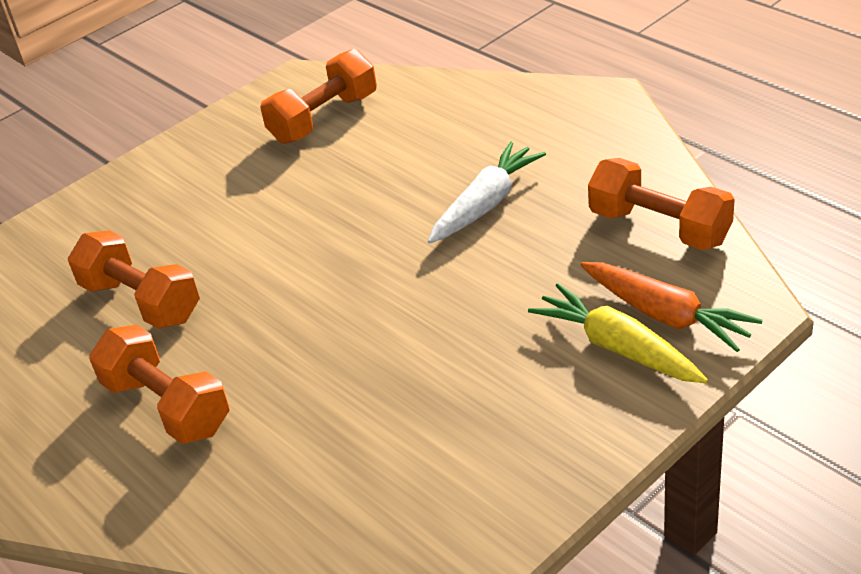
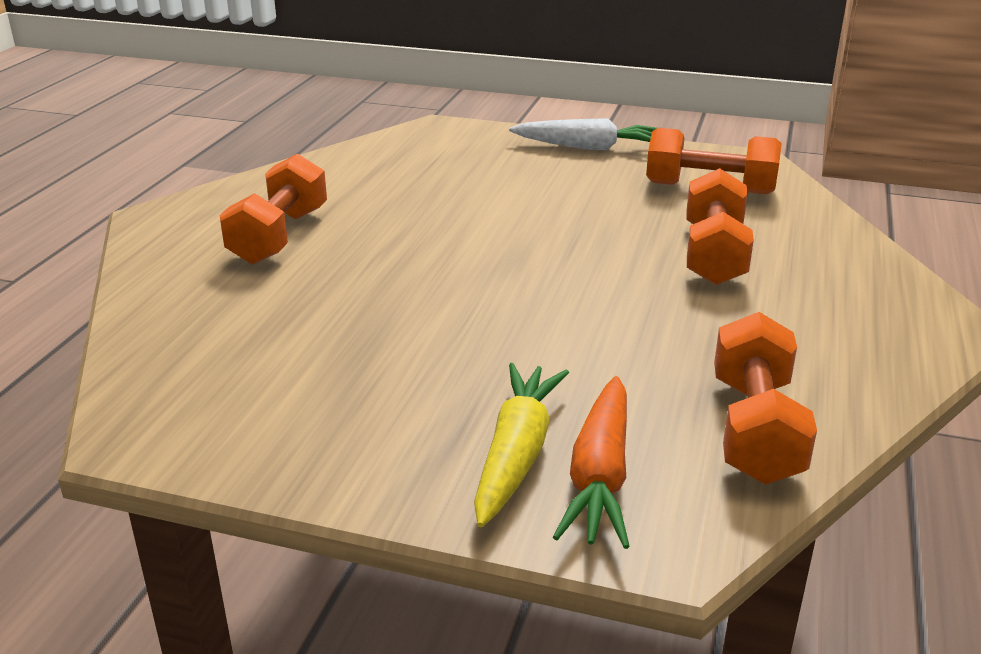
camera: 55 degrees right, 10 degrees down
(141, 301) = (394, 188): orange dumbbell -> orange dumbbell (713, 254)
(486, 204) = (676, 305): white carrot -> white carrot (588, 147)

